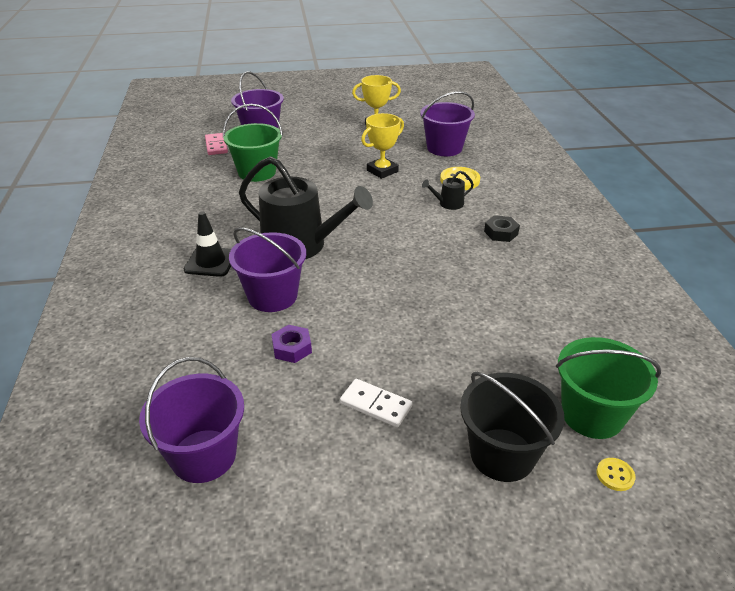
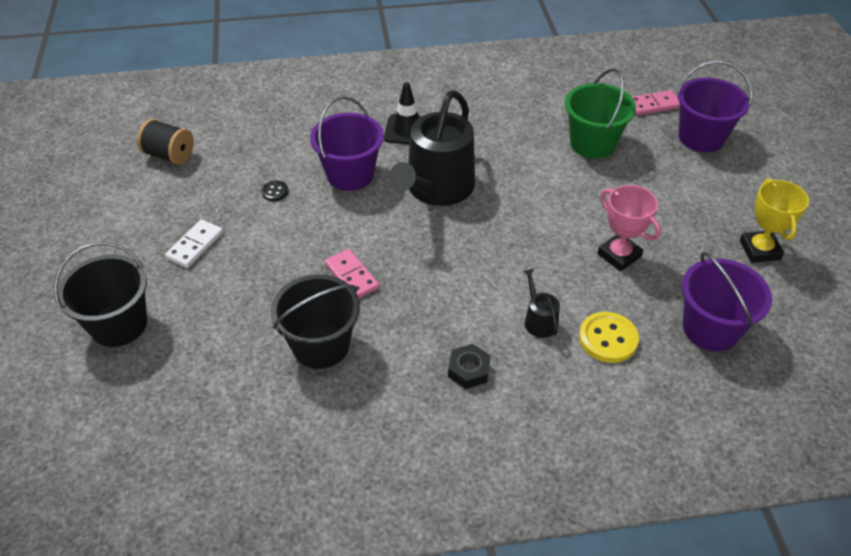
camera: 90 degrees right, 10 degrees up
(203, 456) = (169, 155): purple bucket -> black spool
(292, 348) = (275, 192): purple nut -> black button
(382, 171) = (619, 255): yellow trophy -> pink trophy
(413, 290) = (352, 276): none -> pink domino
(495, 304) = (321, 345): none -> black bucket
(592, 415) = (143, 401): green bucket -> none
(615, 475) = (72, 402): yellow button -> none

